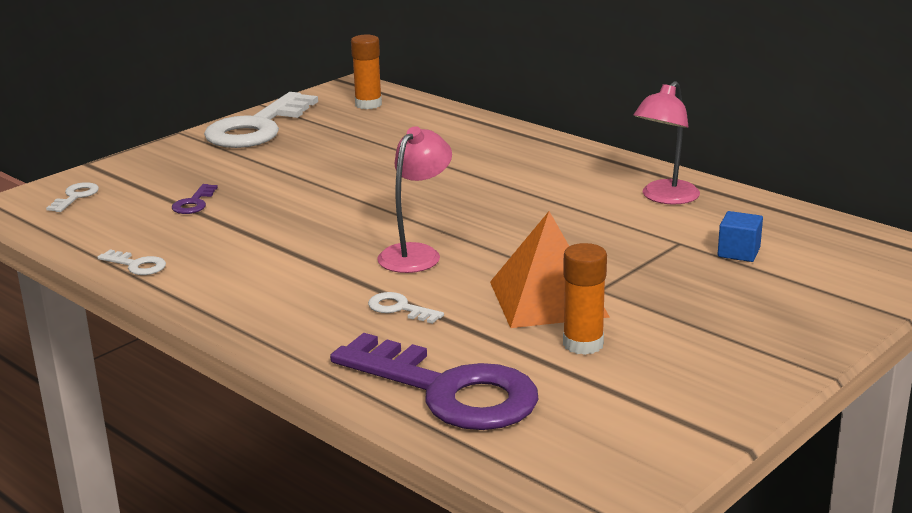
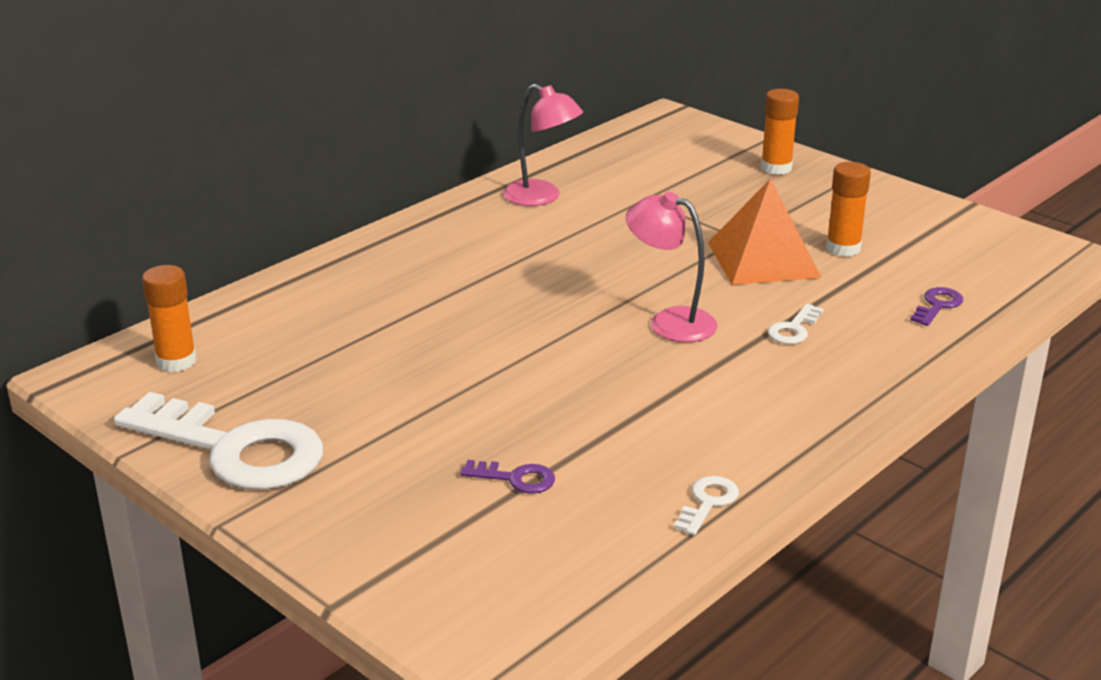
camera: 90 degrees left, 5 degrees up
(76, 196) = (475, 592): white key -> none
(448, 391) = (938, 305): purple key -> purple key, size x0.40
(738, 252) = (664, 177): blue cube -> none
(796, 314) = (776, 168): none -> orange glue stick

